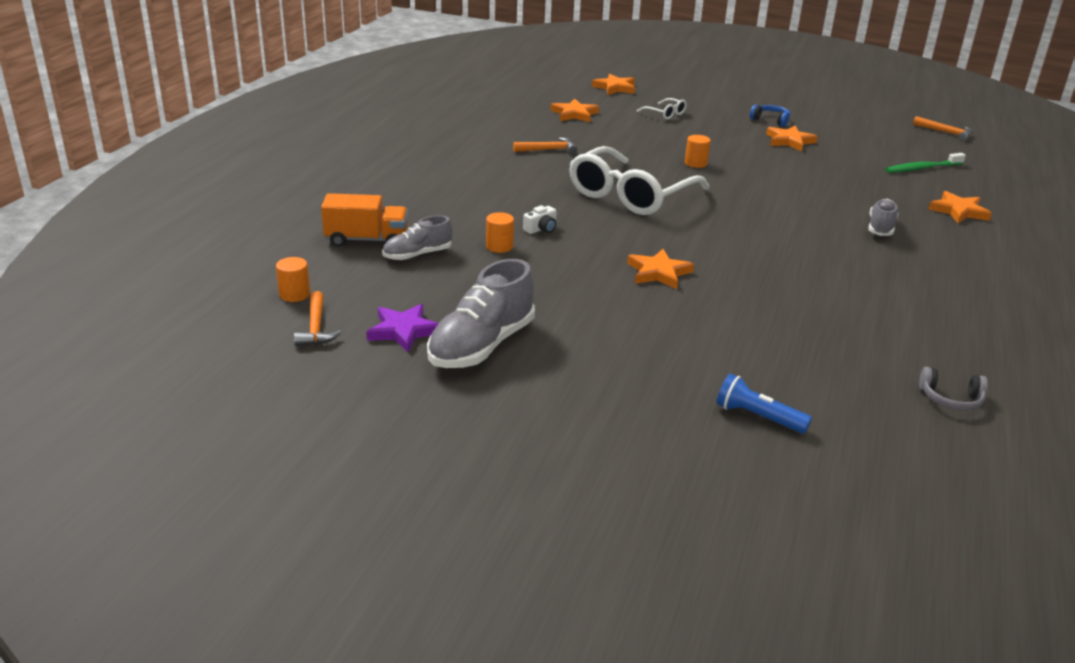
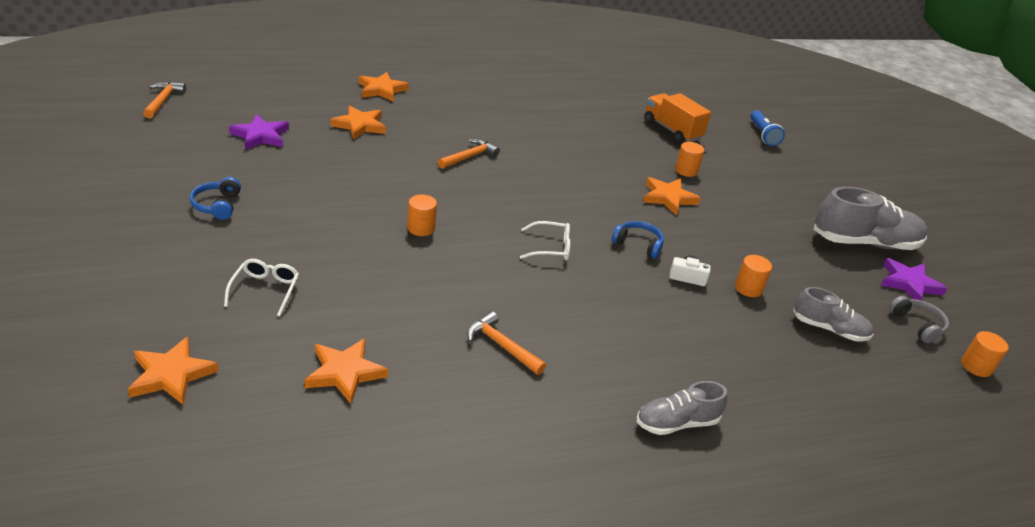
camera: 130 degrees left, 5 degrees up
(316, 327) = (976, 328): orange hammer -> orange hammer (469, 157)
(366, 240) = (859, 376): orange truck -> orange truck (672, 130)
(602, 228) = (638, 245): none -> blue headphones
(631, 195) = (550, 248): white glasses -> white glasses, size x0.41
(702, 307) = (686, 170): none -> orange cylinder
(789, 141) = (284, 183): orange star -> orange star (360, 125)
(870, 149) = (261, 136): none -> purple star
(880, 227) = (458, 118): grey shoe -> grey shoe (676, 423)
(922, 168) = (292, 108): green toothbrush -> none
(950, 399) = (659, 86): grey headphones -> grey headphones (917, 325)

